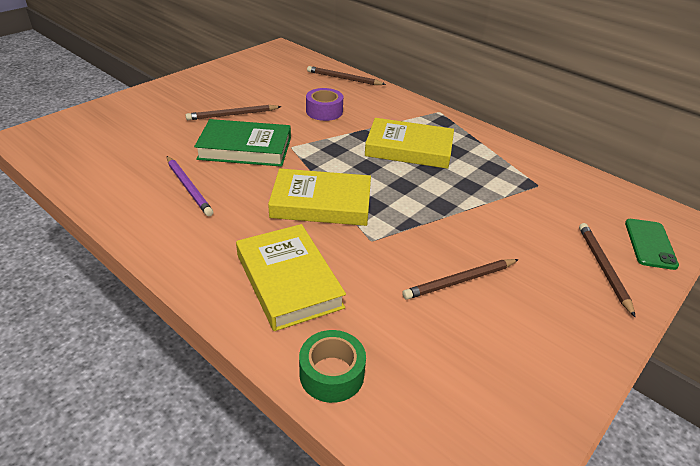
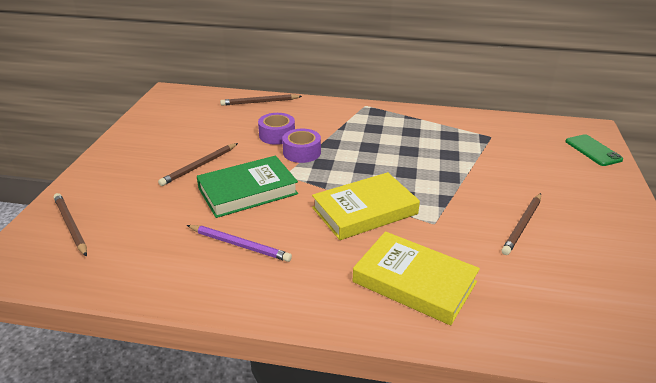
camera: 30 degrees left, 5 degrees down
(328, 133) = (302, 152): none -> purple tape
(332, 374) = (524, 333): green tape -> none
(409, 148) = (377, 142): yellow book -> none
(603, 268) = (588, 177): brown pencil -> brown pencil (71, 226)

